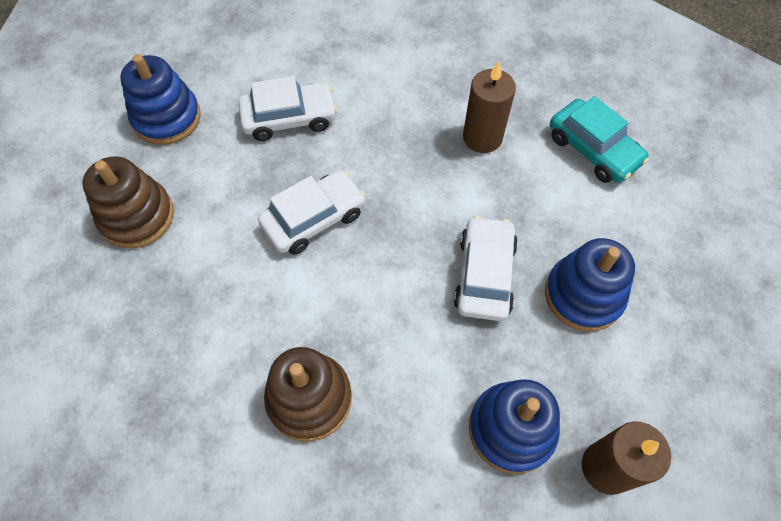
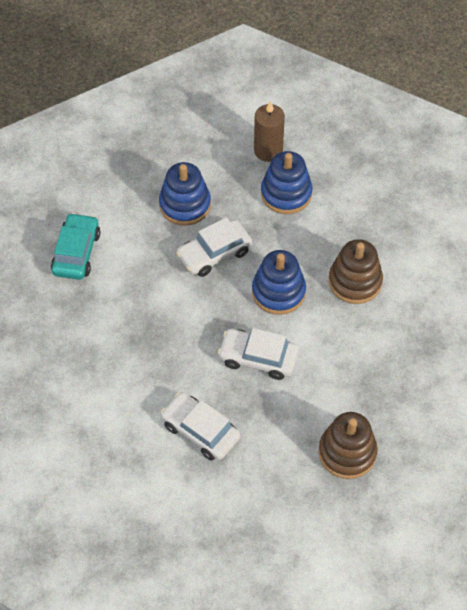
camera: 130 degrees left, 5 degrees down
(167, 118) = (268, 505): blue stacking toy -> blue stacking toy (278, 292)
(482, 137) = (118, 313): brown candle -> none

